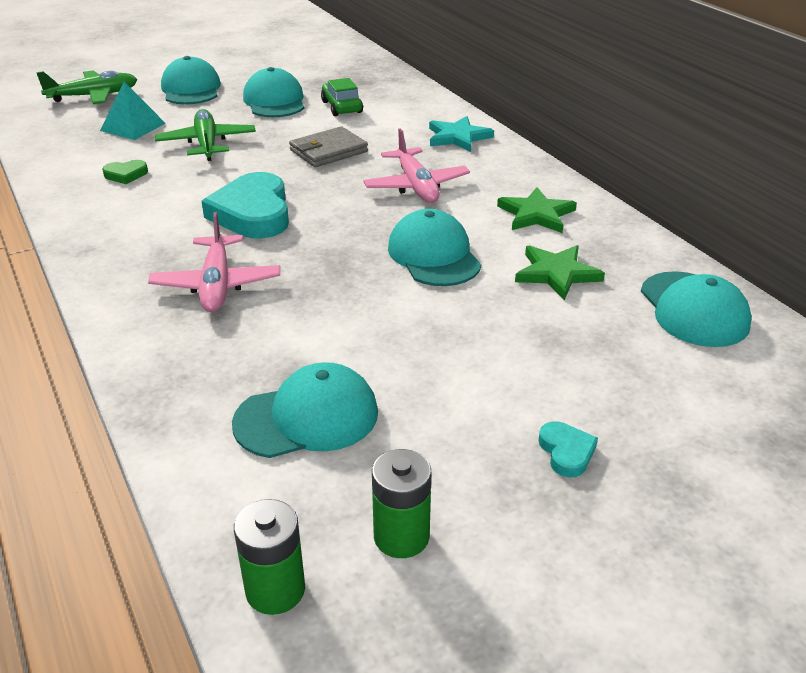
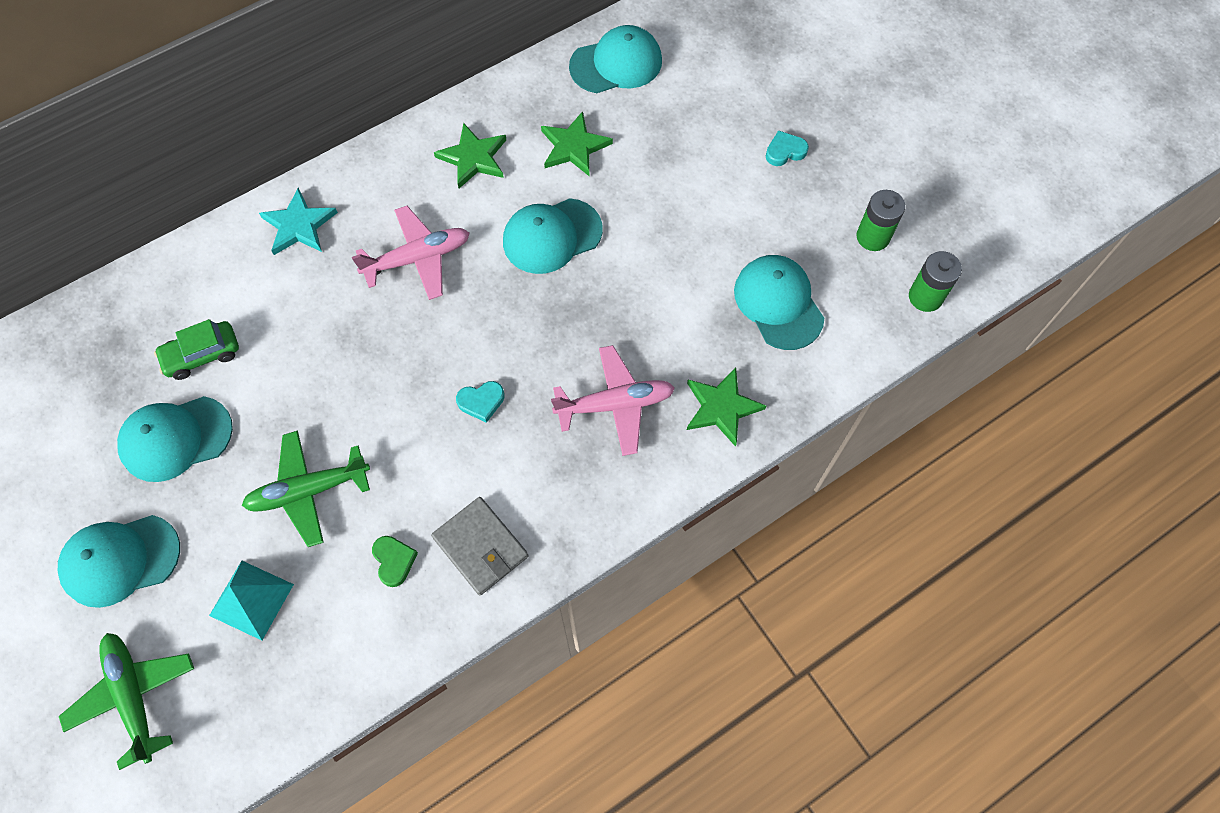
camera: 95 degrees left, 30 degrees up
(179, 356) = (721, 407): none -> green star
(253, 213) = (481, 402): turquoise heart -> turquoise heart, size x0.46
(328, 151) = (332, 352): grey wallet -> grey wallet (480, 547)

